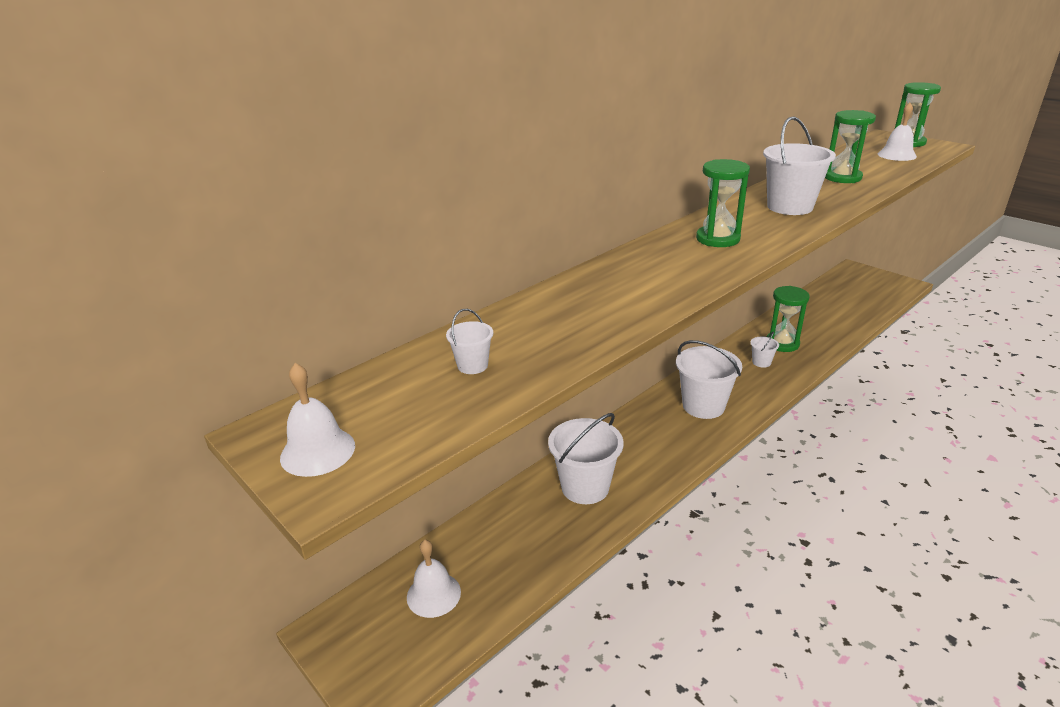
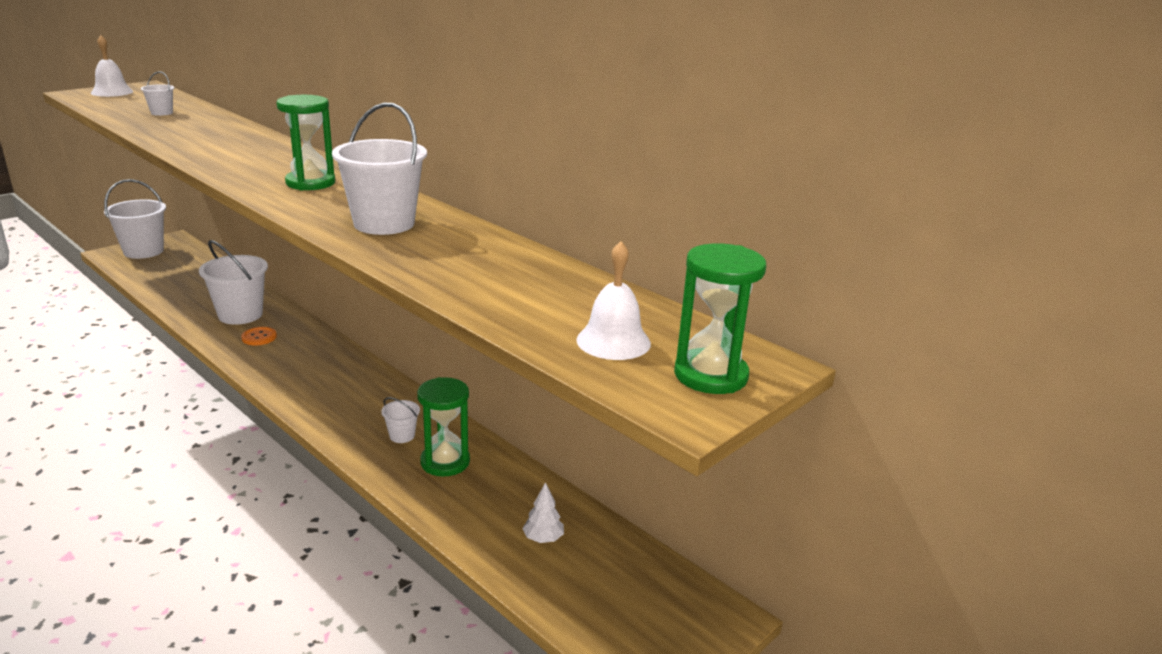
camera: 85 degrees right, 5 degrees down
(433, 594) = (173, 264): white bell -> none
(633, 461) = (259, 337): none -> orange button
(703, 406) = (327, 382): white bucket -> white bucket (143, 251)
(833, 310) = (543, 538): none -> white tree
(842, 177) = (491, 272): green hourglass -> none

